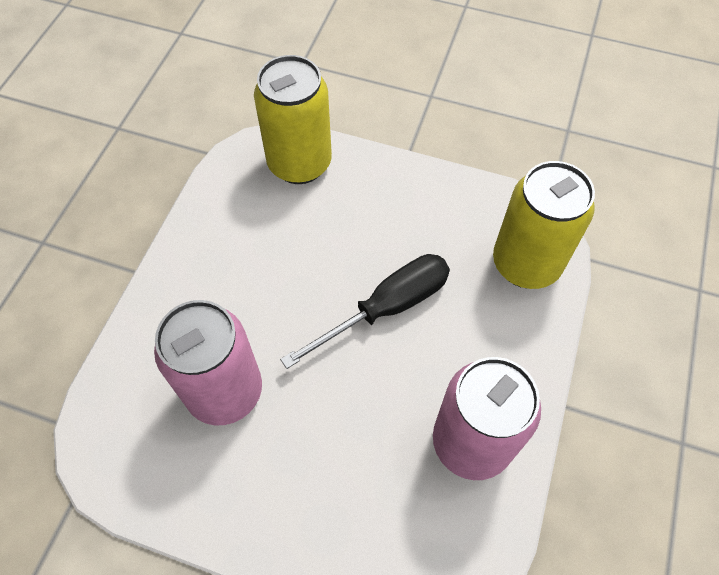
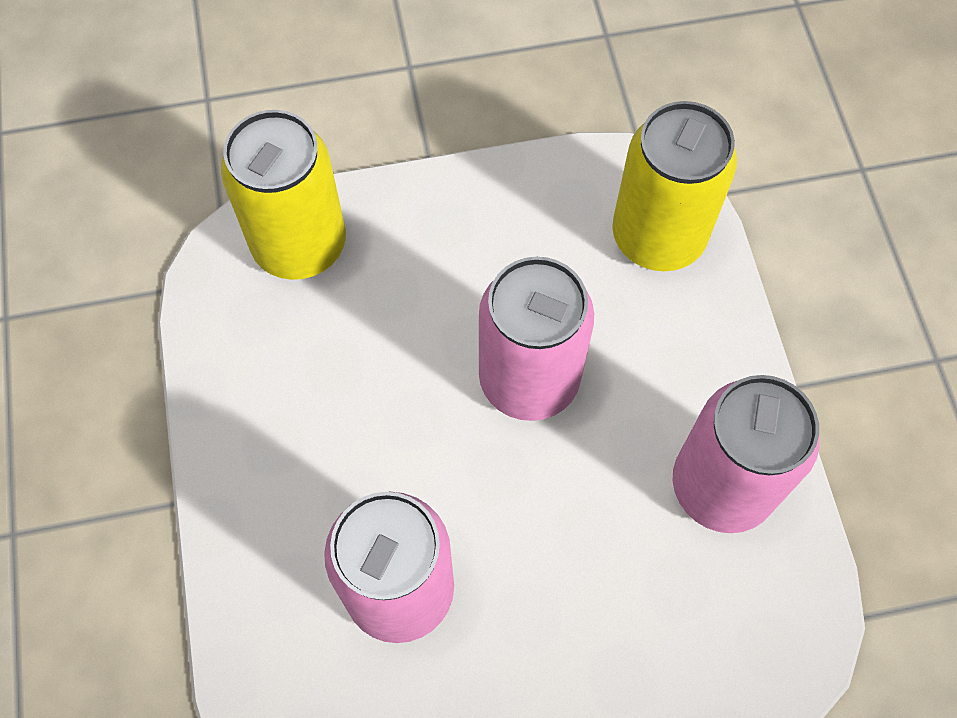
camera: 30 degrees left, 5 degrees up
(386, 308) = (529, 379): black screwdriver -> pink can

